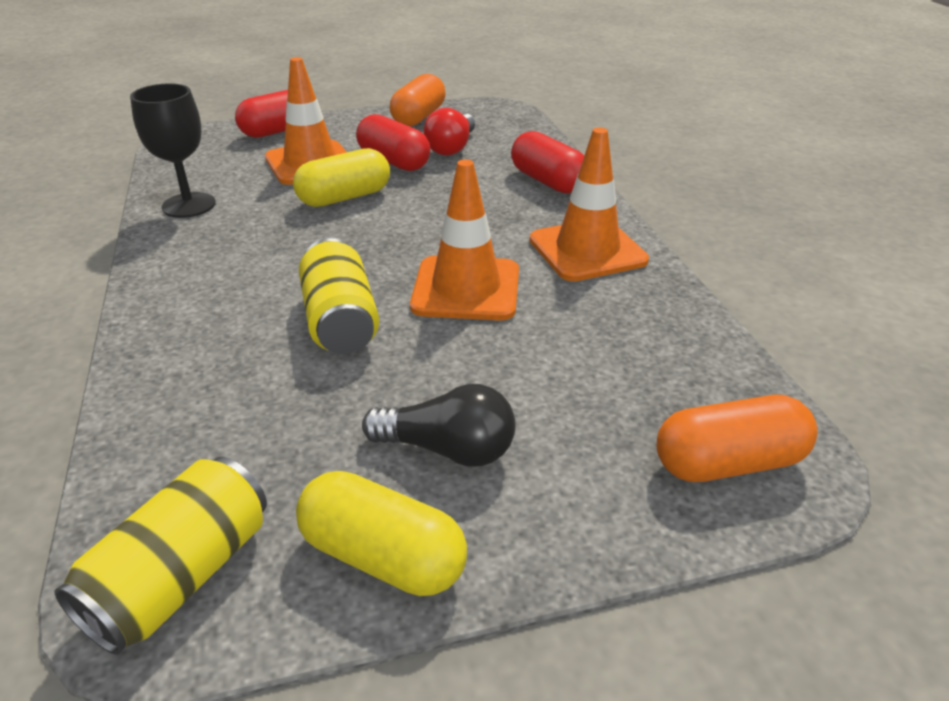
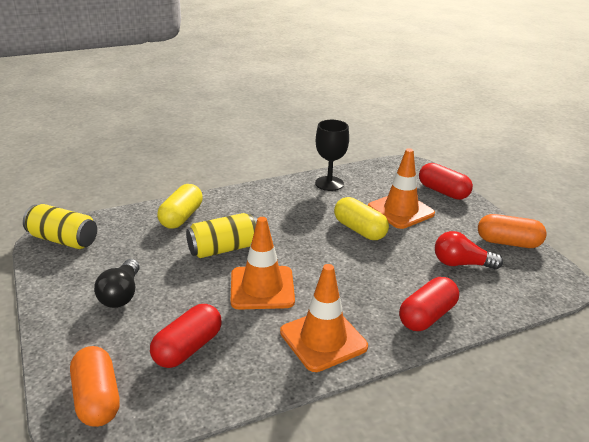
camera: 80 degrees right, 5 degrees down
(383, 557) = (60, 283): yellow capsule -> yellow capsule (181, 217)
(394, 161) = (422, 241): red capsule -> red capsule (188, 348)

